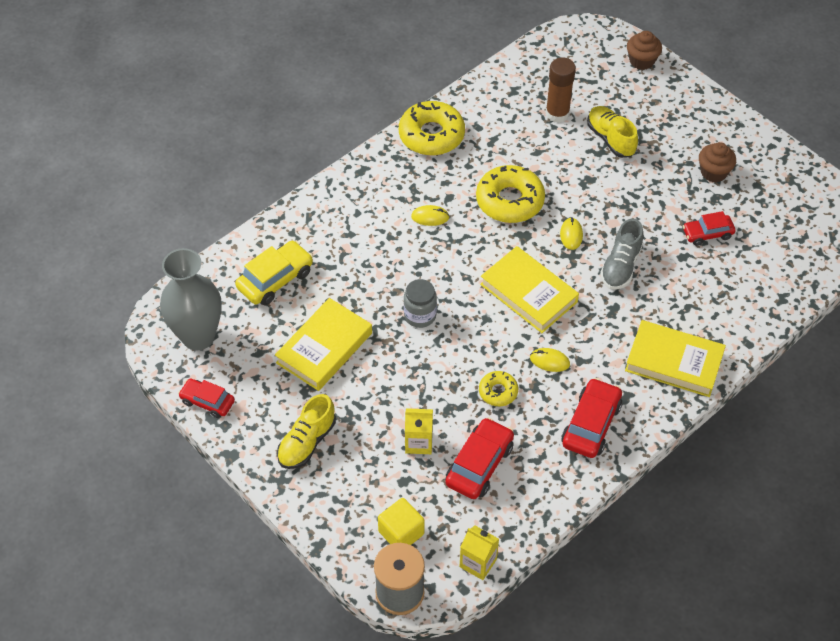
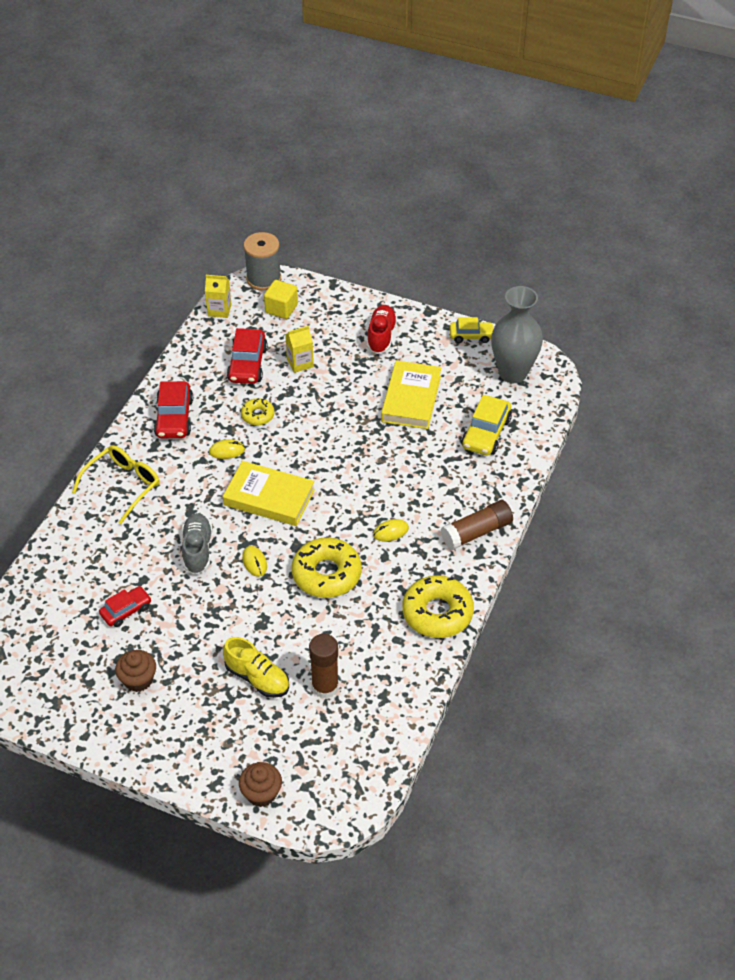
camera: 155 degrees right, 5 degrees down
(207, 402) = (471, 336): red car -> yellow car
(307, 442) = (381, 336): yellow shoe -> red shoe
(352, 188) = (476, 532): none -> brown glue stick
(420, 315) = (350, 448): grey jar -> none
(674, 362) = (122, 486): yellow book -> yellow glasses

